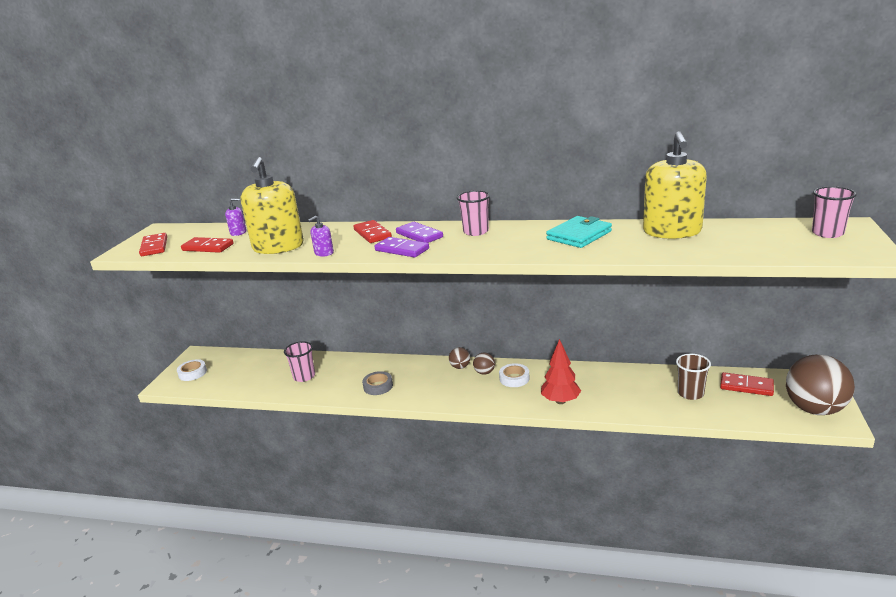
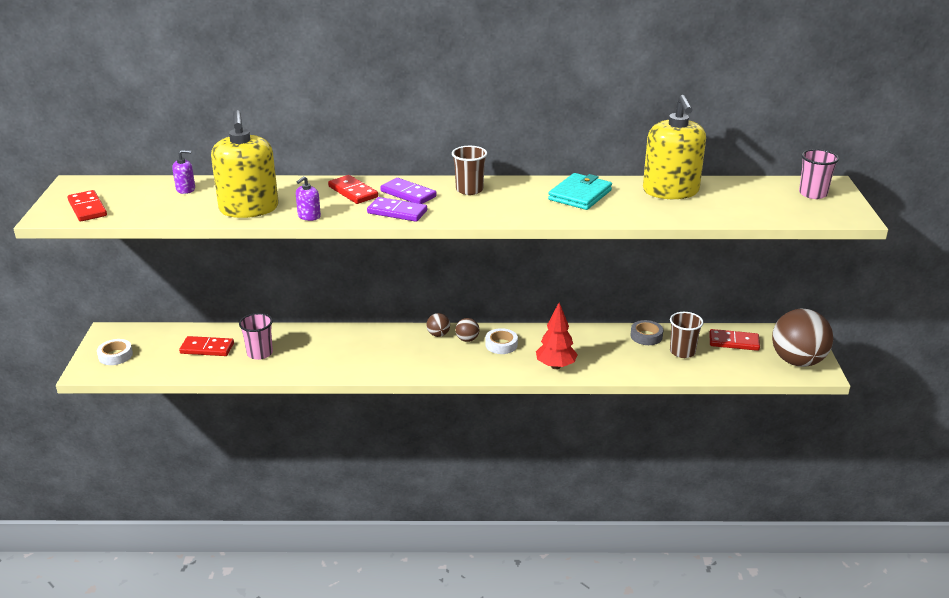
camera: 15 degrees left, 5 degrees up
(208, 247) = (159, 209): red domino -> red domino (207, 348)
(378, 386) = (352, 360): grey tape -> grey tape (646, 336)
(476, 232) = (469, 190): pink cup -> brown cup

